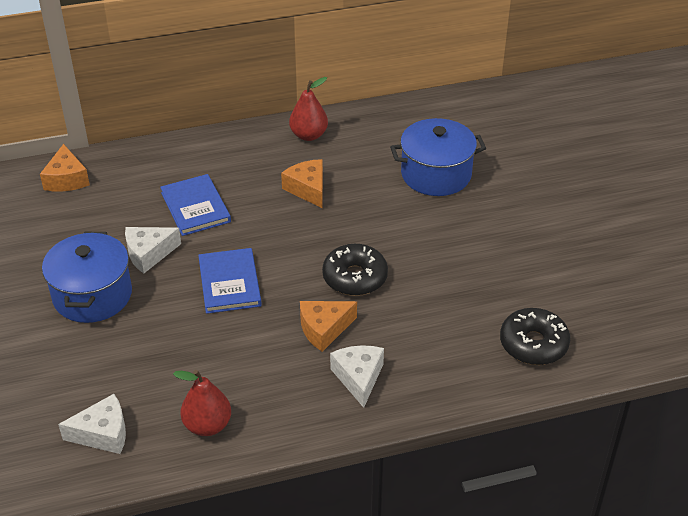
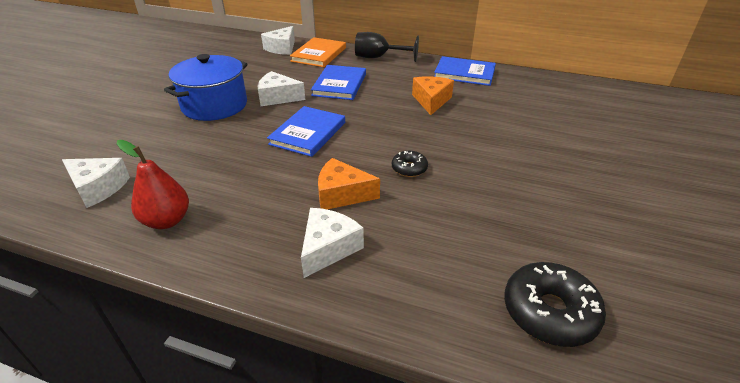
camera: 35 degrees right, 5 degrees down
(66, 179) = (282, 48): orange cheese -> white cheese
(123, 171) = (319, 54): none -> orange book
(198, 148) = (379, 58): none -> black goblet
(308, 135) = (464, 73): red pear -> blue book
(355, 277) = (409, 168): black donut -> black donut, size x0.55
(436, 174) = (552, 126): blue pot -> none

